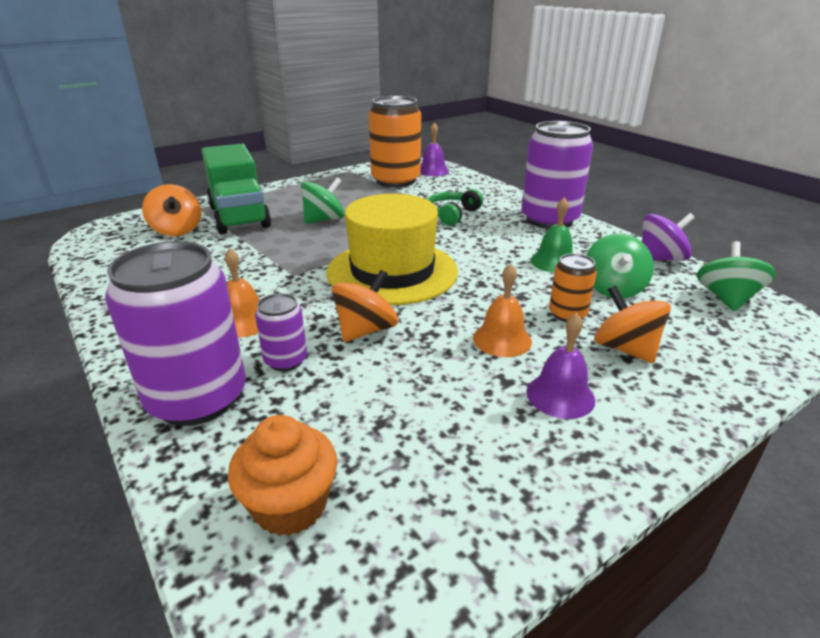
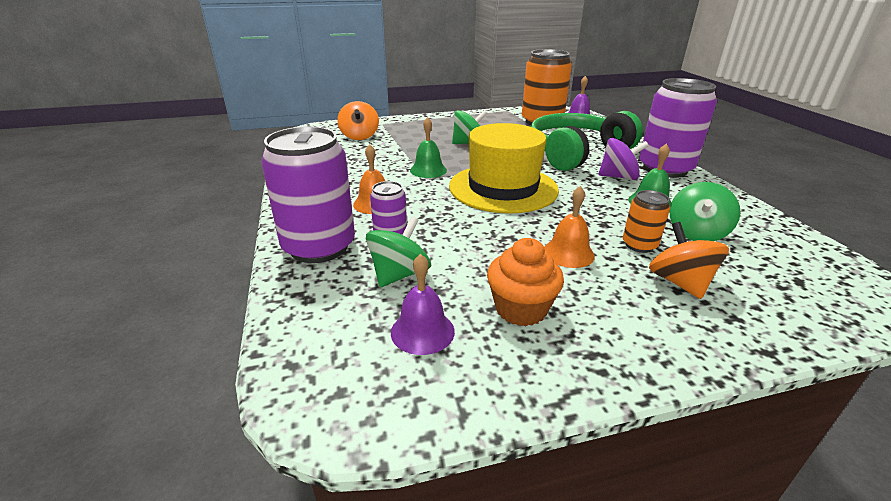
camera: 20 degrees right, 0 degrees up
(239, 217) = (407, 133): green truck -> none
(290, 505) = (345, 328): orange cupcake -> orange cupcake (521, 309)
(291, 263) = (428, 170): none -> green bell
(366, 330) = (460, 225): orange spinning top -> none
(452, 214) = (576, 153): green headphones -> green headphones, size x2.09
(560, 395) = (596, 305): purple bell -> purple bell (422, 331)
(660, 259) = (761, 216): purple spinning top -> purple spinning top (618, 177)
(726, 299) = (814, 262): green spinning top -> green spinning top (399, 274)

